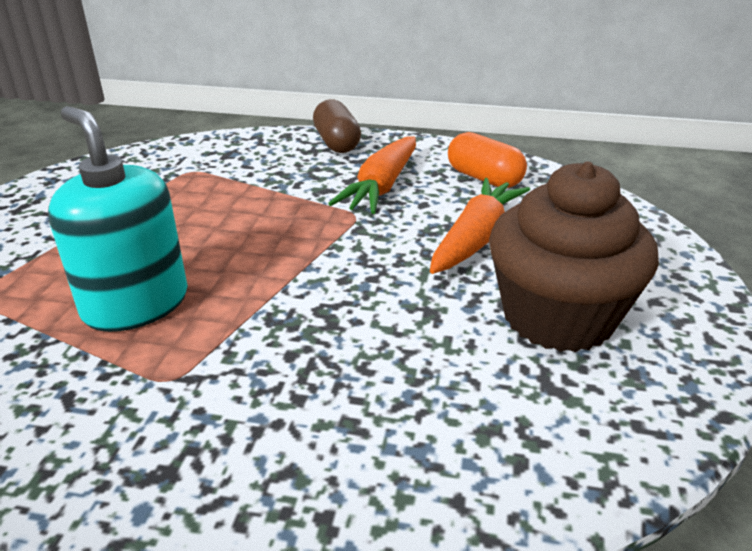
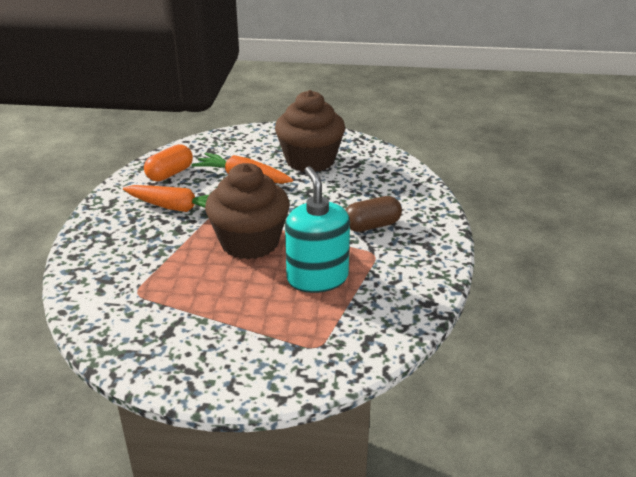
camera: 95 degrees left, 0 degrees up
(136, 304) = (317, 278): turquoise soap dispenser -> turquoise soap dispenser turned 120 degrees clockwise
(267, 244) = (250, 242): none -> brown cupcake
(336, 143) = (99, 230): brown capsule -> brown capsule (372, 226)

